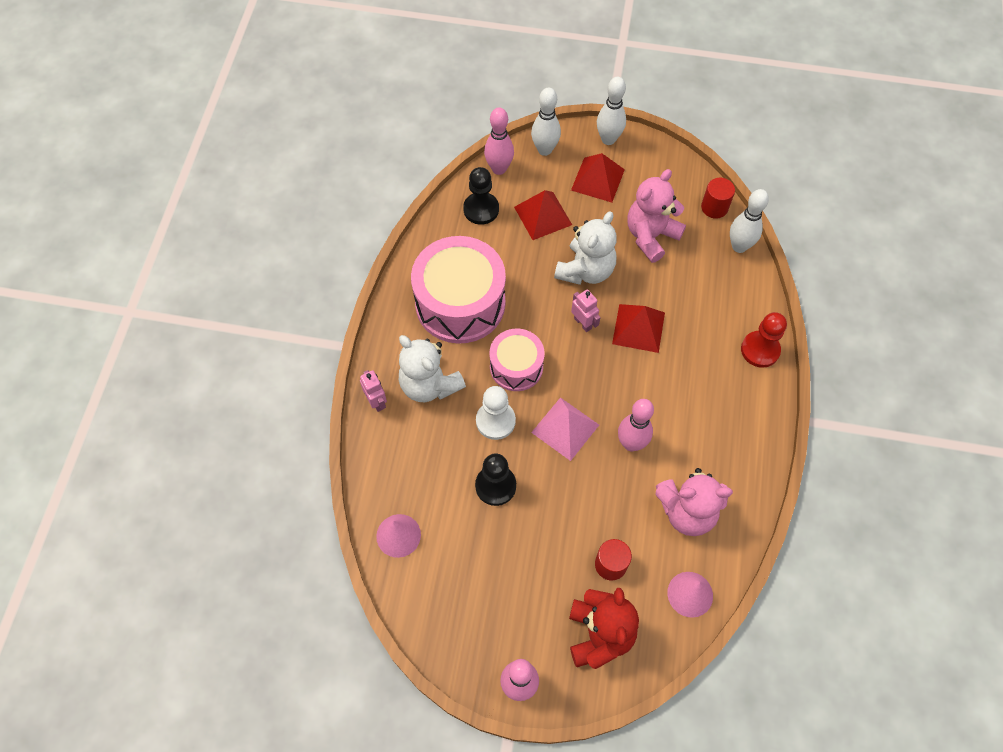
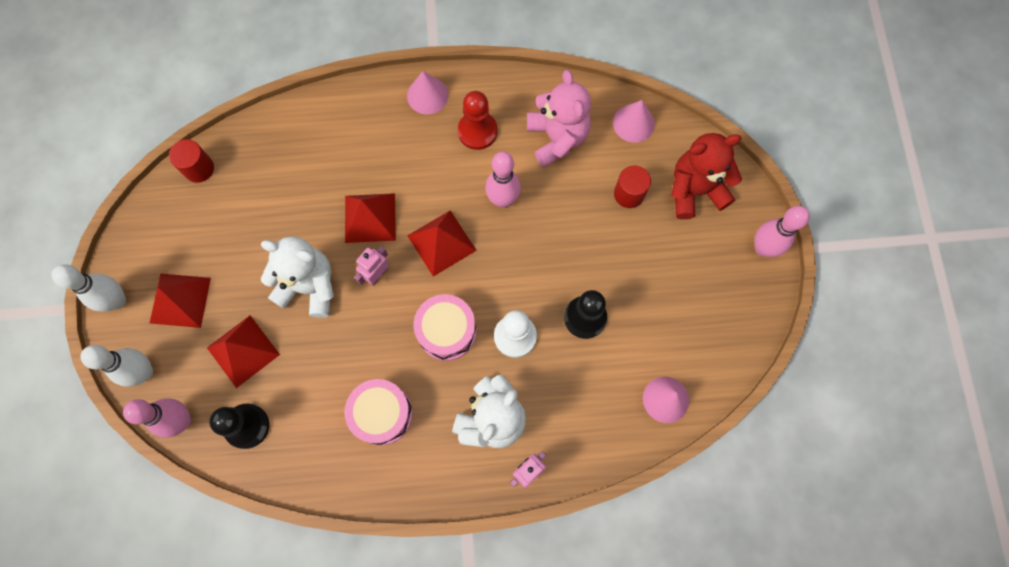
camera: 105 degrees left, 10 degrees up
(460, 303) = (382, 414): pink drum -> pink drum, size x0.58
(565, 428) = (504, 265): pink pyramid -> none
(600, 381) = (441, 242): none -> red pyramid
(650, 236) = (250, 227): pink teddy bear -> none
(739, 246) = (246, 136): white bowling pin -> none
(756, 402) = (427, 95): none -> pink cone
(760, 350) = (369, 100): red pawn -> red pawn (477, 131)

